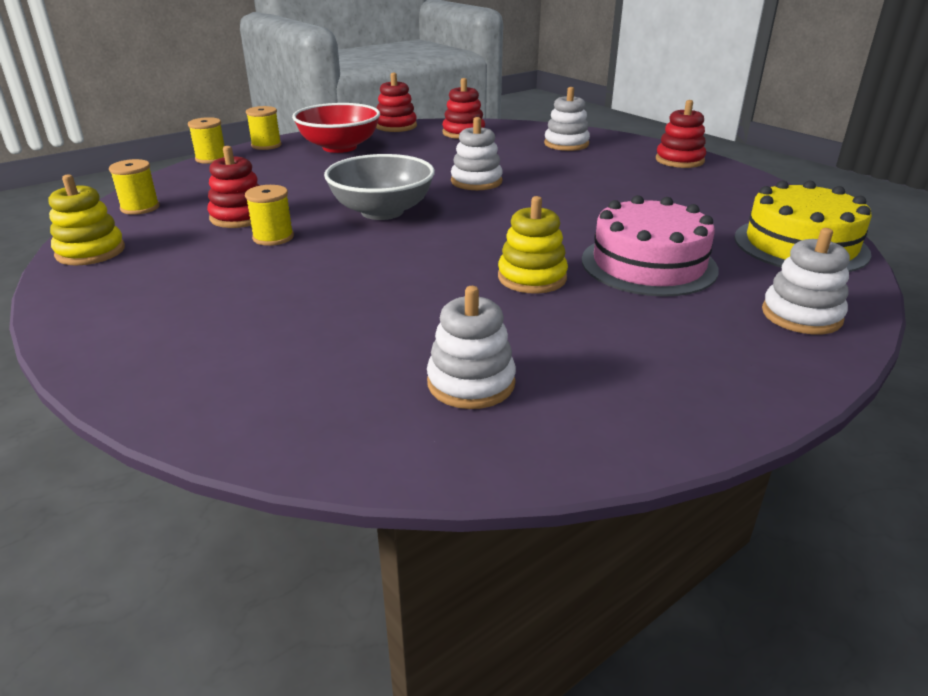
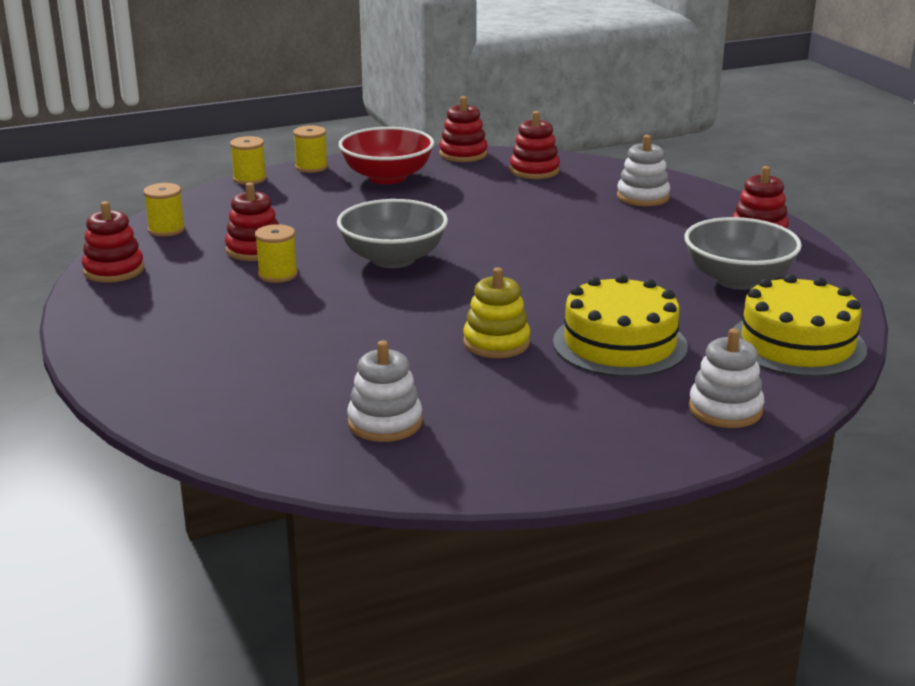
camera: 15 degrees right, 5 degrees down
(90, 252) = (114, 270): yellow stacking toy -> red stacking toy
(476, 181) = (509, 235): white stacking toy -> none
(648, 264) = (620, 344): pink cake -> yellow cake
(699, 198) = (738, 280): none -> grey bowl

